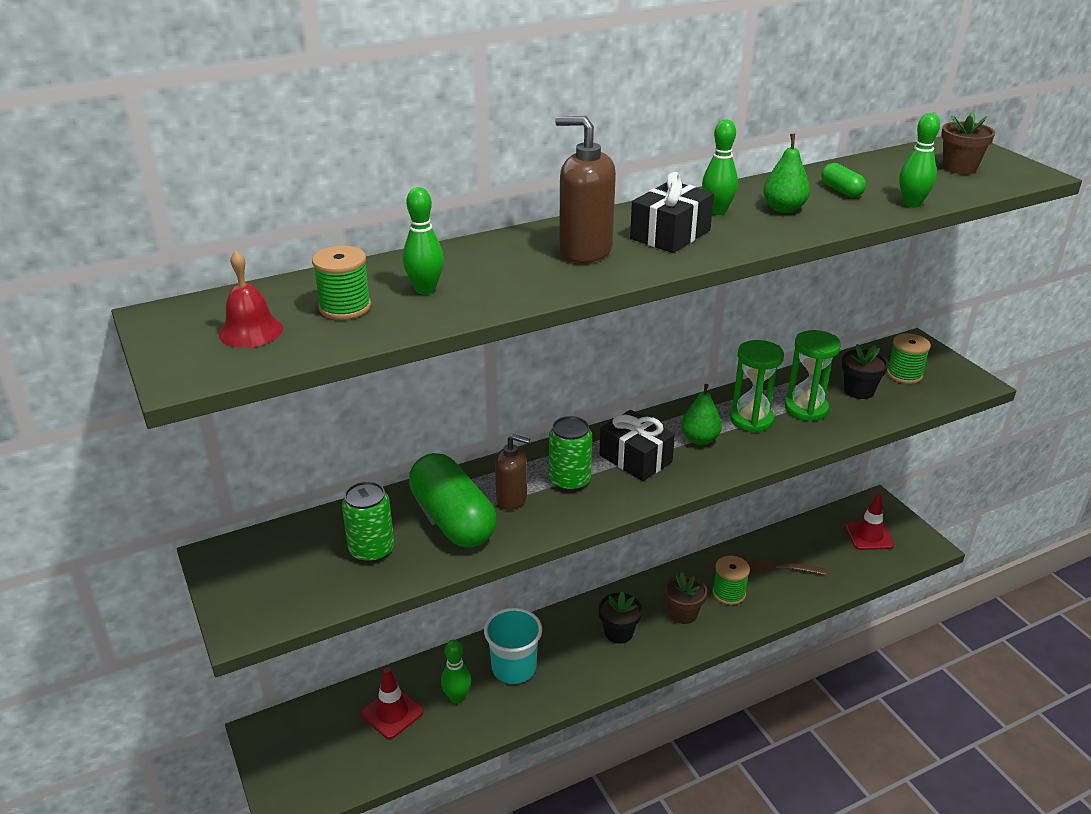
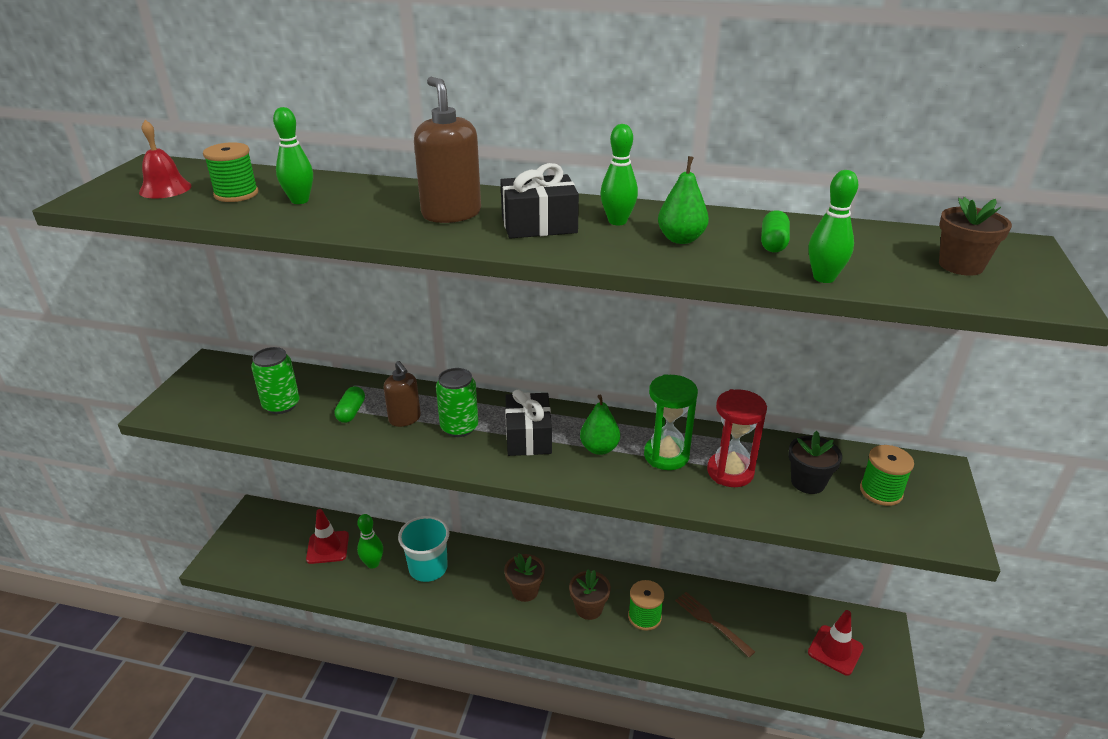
camera: 40 degrees right, 0 degrees up
(453, 519) = (351, 412): green capsule -> green capsule, size x0.44
(618, 632) = (525, 591): black flower pot -> brown flower pot
(806, 409) = (730, 472): green hourglass -> red hourglass

